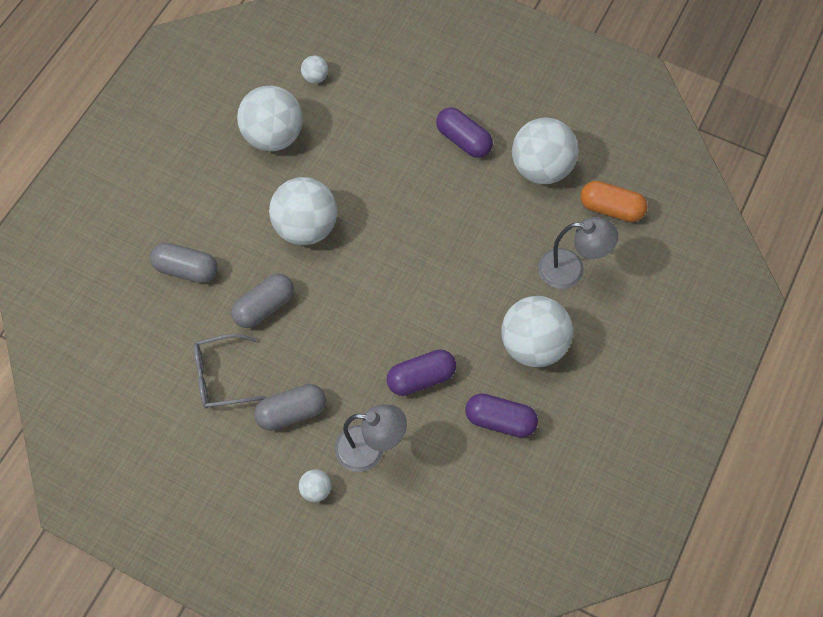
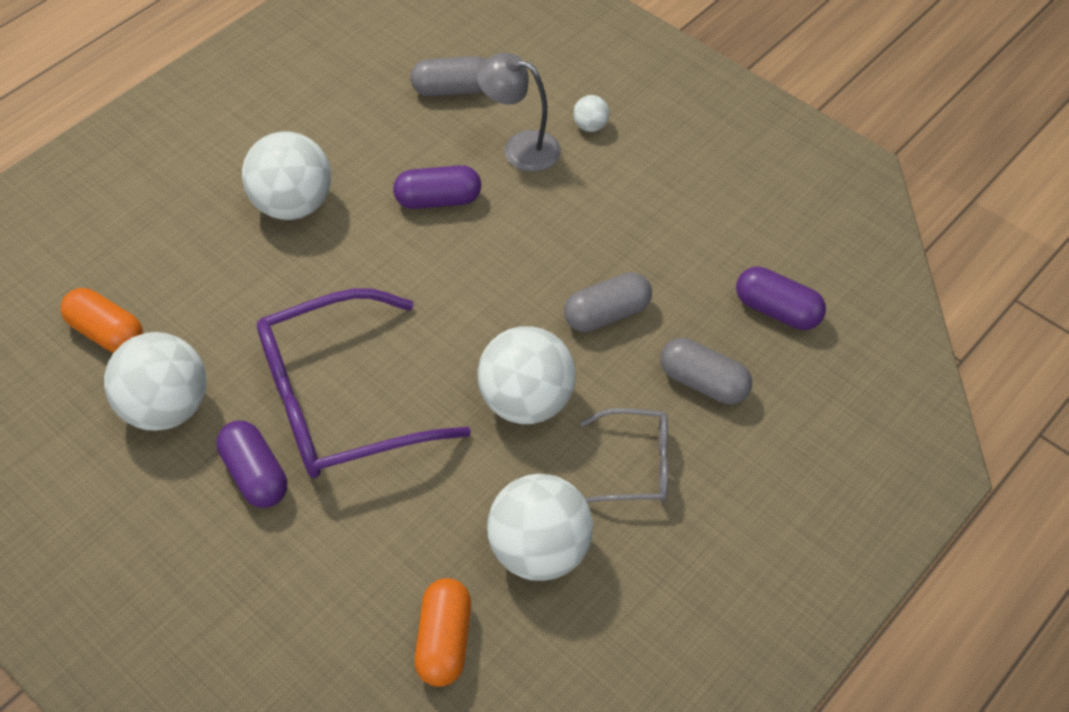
camera: 165 degrees left, 10 degrees down
(221, 377) = (676, 250): grey glasses -> grey glasses (636, 465)
(292, 412) = (599, 198): grey capsule -> grey capsule (452, 89)
(315, 77) = (444, 641): white ball -> orange capsule
(430, 198) = (340, 402): none -> purple glasses
(500, 421) = (367, 144): purple capsule -> purple capsule (777, 310)
(571, 270) = (203, 273): grey lamp -> none

